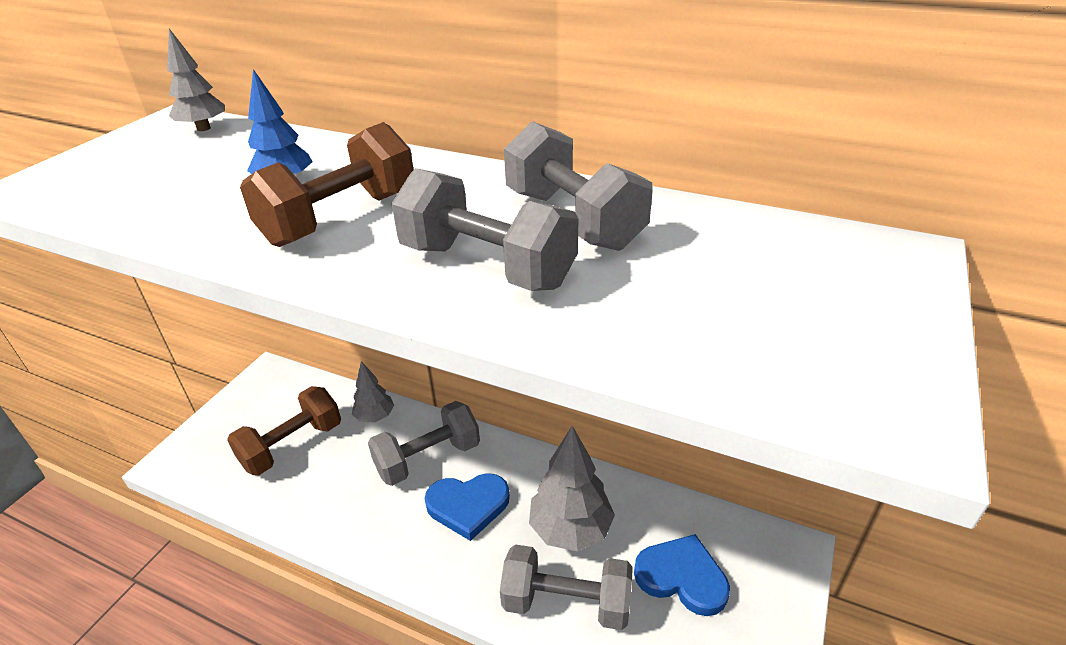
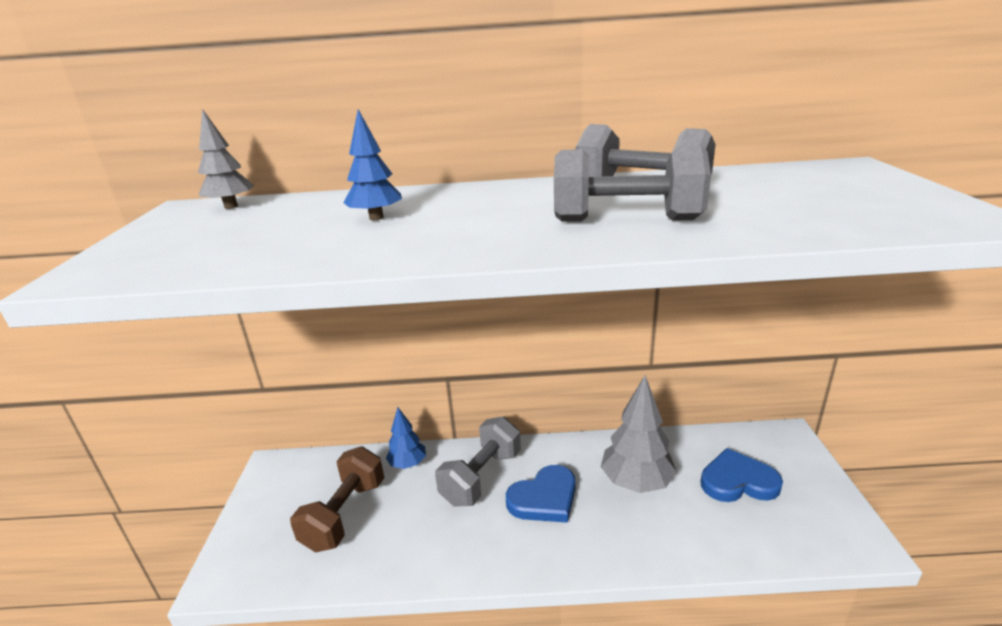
camera: 25 degrees left, 10 degrees down
(340, 218) = (464, 224): brown dumbbell -> none
(375, 417) = (408, 464): grey tree -> blue tree
(566, 602) = (677, 533): grey dumbbell -> none

